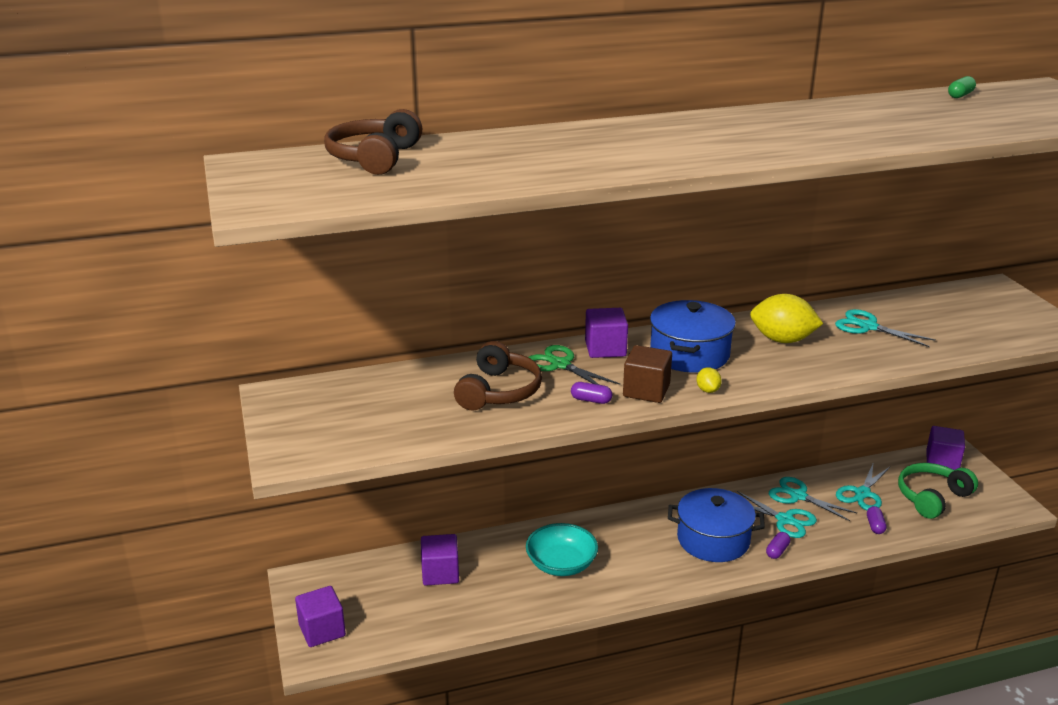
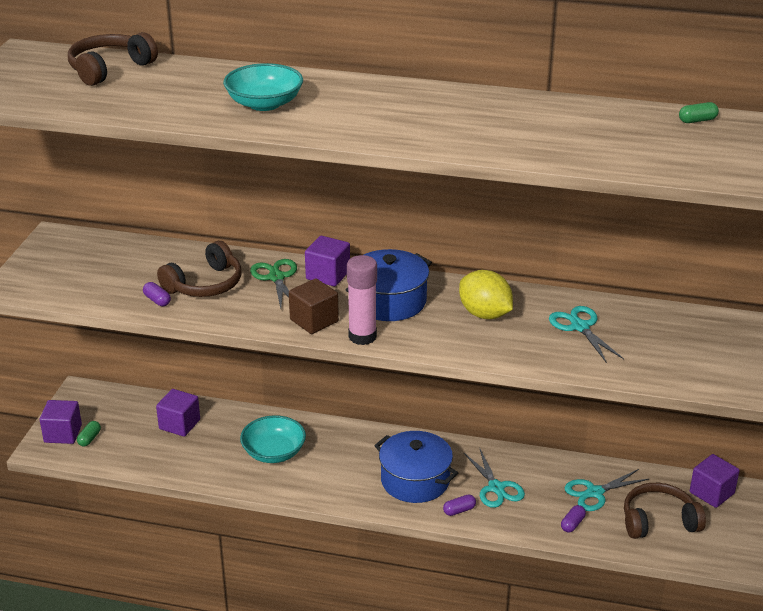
camera: 30 degrees right, 5 degrees up
(357, 624) = (89, 439): none -> green capsule
(591, 153) = (264, 104): none -> turquoise bowl
(591, 400) = (263, 314): purple capsule -> purple capsule (157, 300)
(708, 390) = (362, 336): yellow lemon -> pink glue stick
(798, 496) = (532, 472): turquoise scissors -> none
(932, 497) = (658, 521): green headphones -> brown headphones

